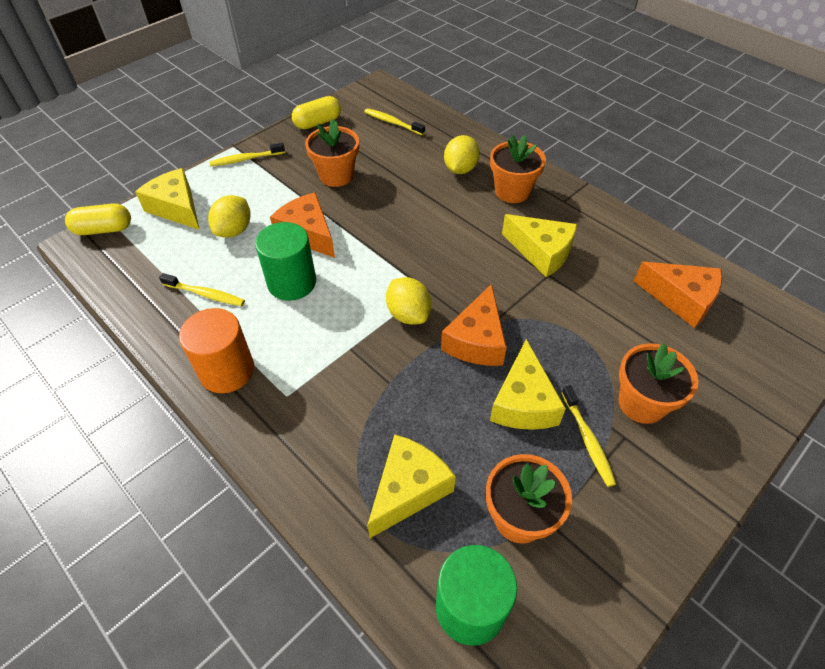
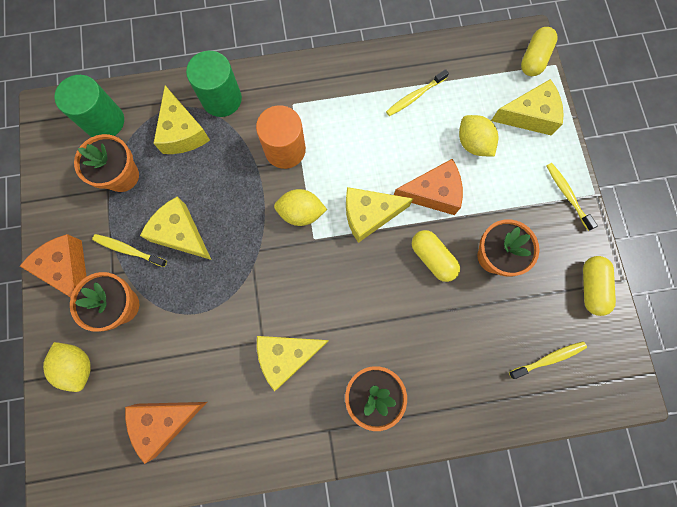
camera: 125 degrees right, 25 degrees up
(227, 370) = (336, 81): orange cylinder -> orange cylinder (285, 150)
(246, 159) = (567, 195): yellow toothbrush -> yellow toothbrush turned 45 degrees counterclockwise
(292, 282) = (387, 155): green cylinder -> green cylinder (222, 99)
(366, 264) = (369, 215): none -> yellow cheese
(370, 207) = (432, 258): none -> yellow capsule
(460, 169) = (433, 371): yellow lemon -> yellow lemon (78, 366)
(476, 340) = (246, 241): orange cheese -> orange cheese (68, 269)

